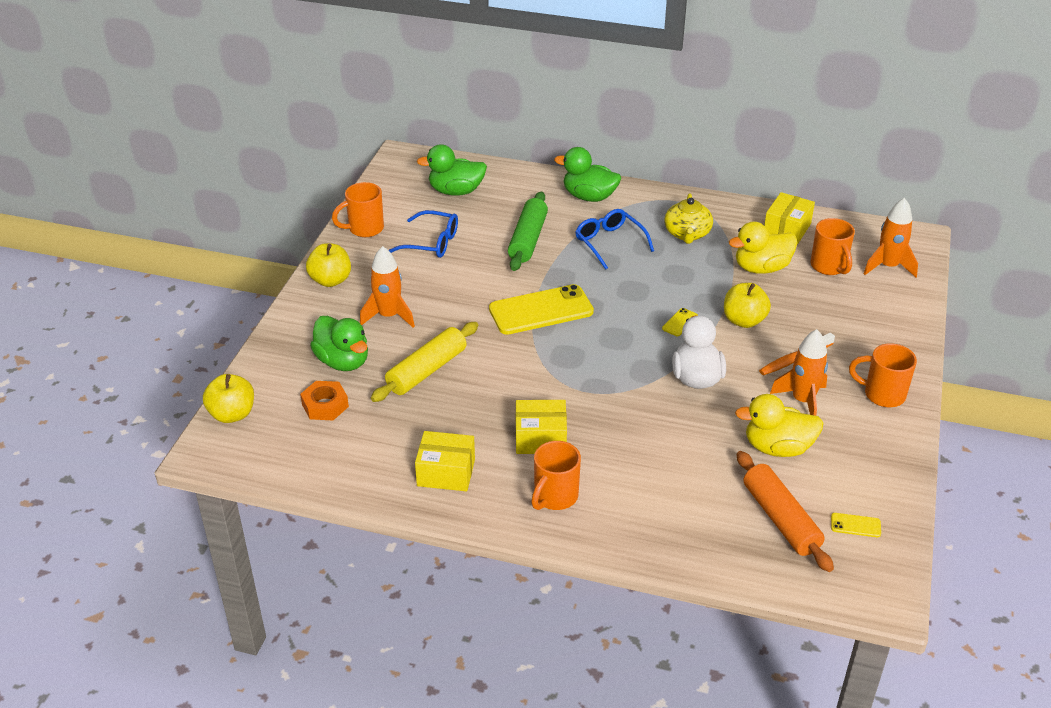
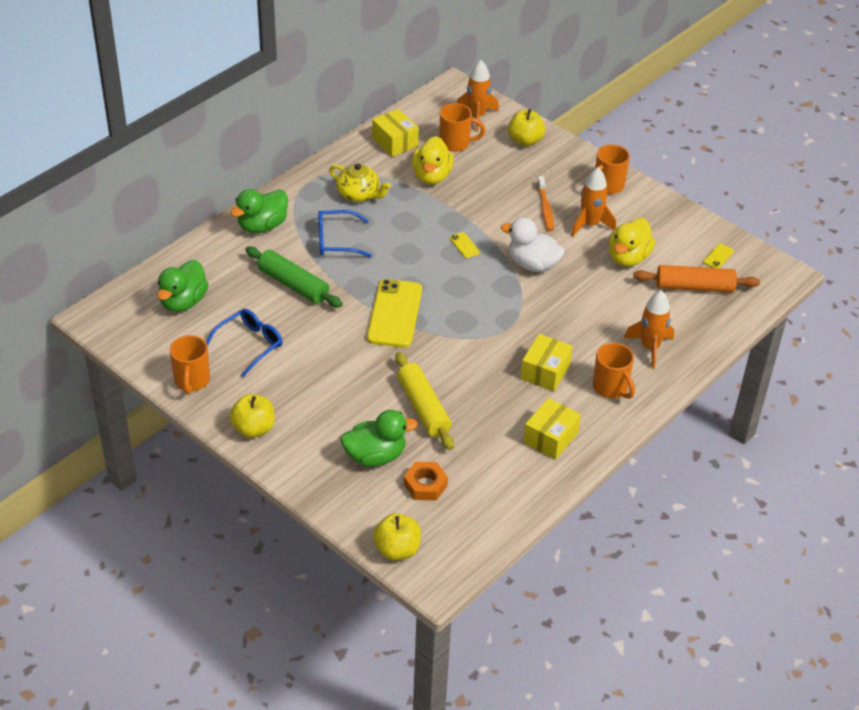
camera: 65 degrees left, 5 degrees up
(389, 316) = (334, 407): orange rocket -> orange rocket (650, 348)
(744, 320) = (486, 213): yellow apple -> yellow apple (525, 141)

